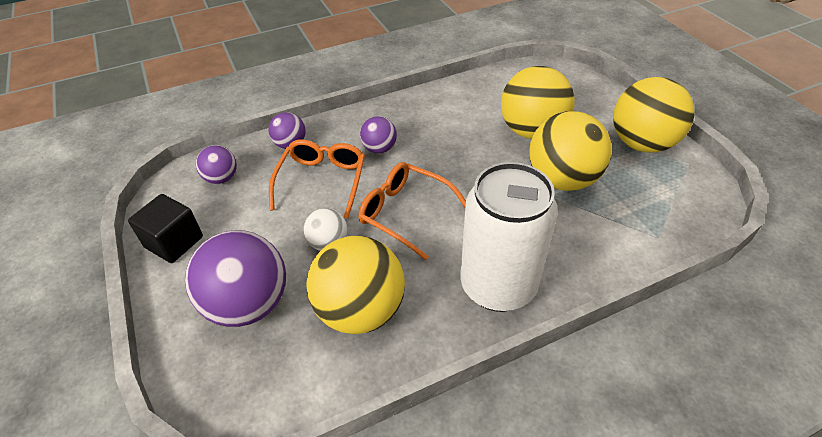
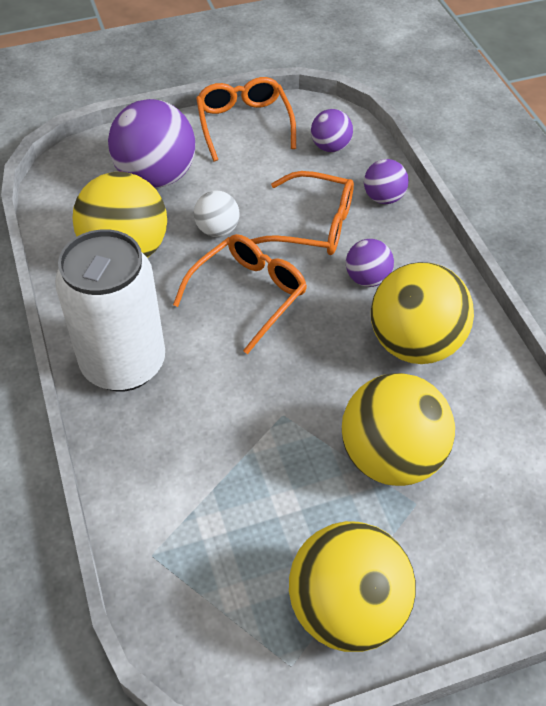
camera: 95 degrees right, 5 degrees up
(174, 242) = (244, 124): black cube -> orange glasses
(562, 179) = (279, 470): yellow ball -> yellow ball (415, 344)

